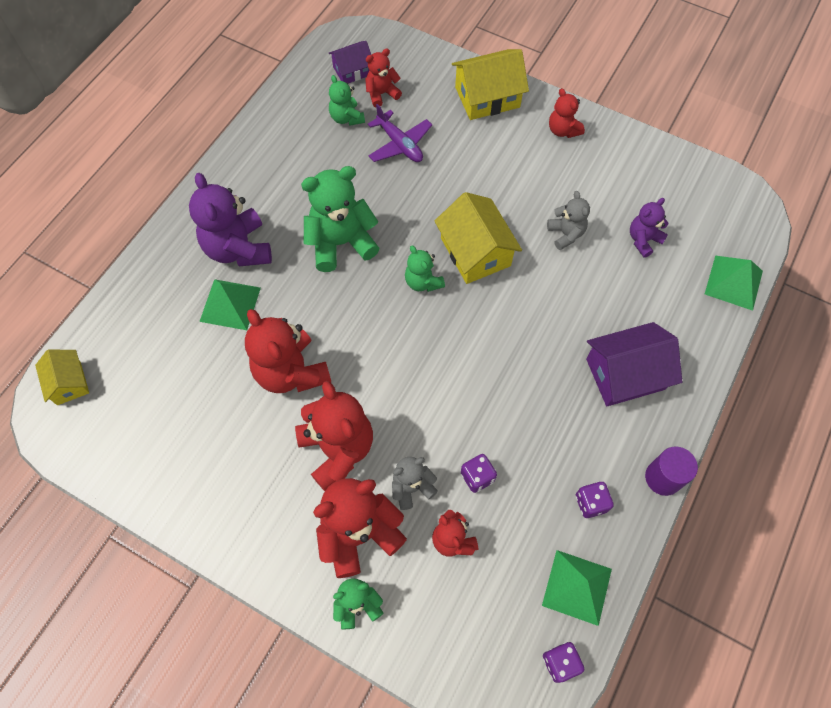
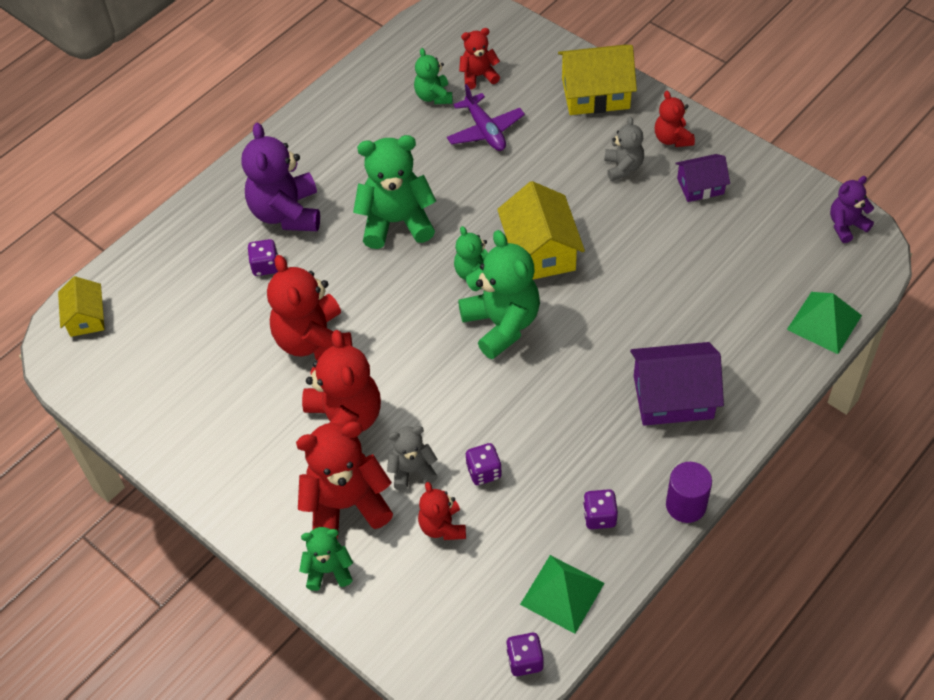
camera: 15 degrees right, 10 degrees down
(230, 304) = (265, 266): green pyramid -> purple dice
(352, 71) = (452, 48): purple house -> purple house (700, 186)
(458, 328) = (502, 324): none -> green teddy bear
(566, 234) = (646, 246): grey teddy bear -> grey teddy bear (623, 167)
(643, 240) = (732, 264): purple teddy bear -> purple teddy bear (846, 226)

